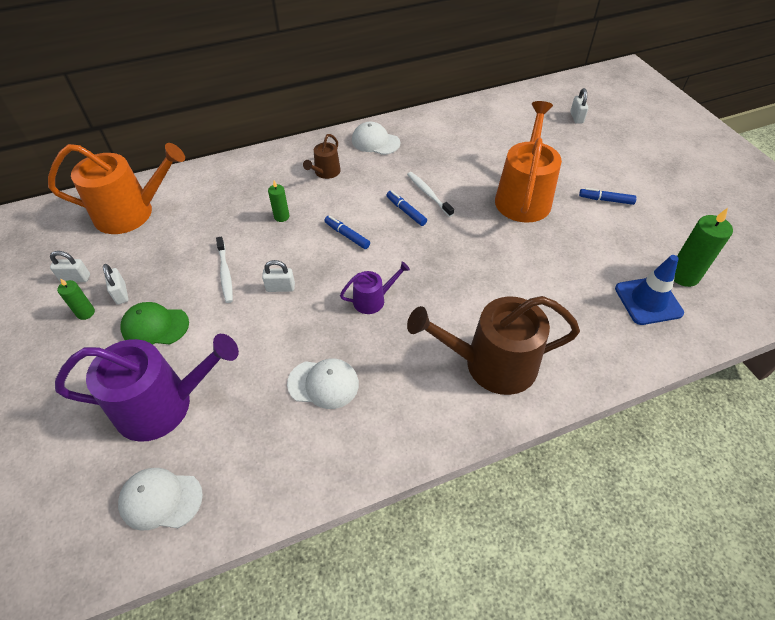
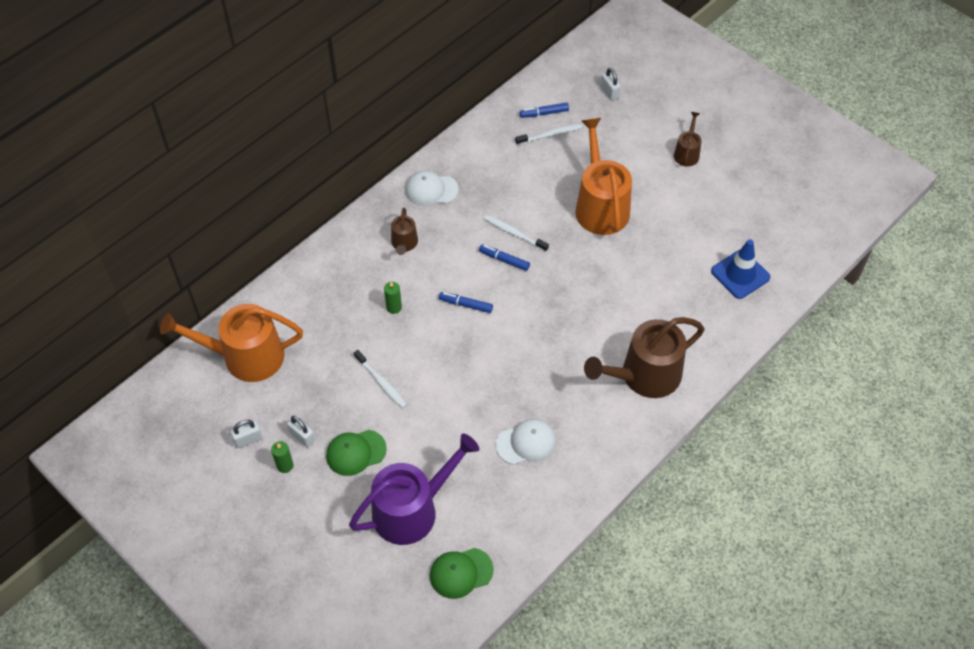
camera: 25 degrees left, 5 degrees up
(131, 213) = (245, 357): orange watering can -> orange watering can turned 150 degrees counterclockwise
(161, 499) = (461, 573): white cap -> green cap
(280, 288) = (439, 377): white padlock -> none
(373, 300) = (523, 357): purple watering can -> none
(504, 132) = (550, 135): none -> white toothbrush
(606, 200) = (672, 184): blue marker -> blue marker (544, 113)
(632, 180) = (687, 153): none -> brown watering can
(683, 275) = (759, 240): green candle -> none

